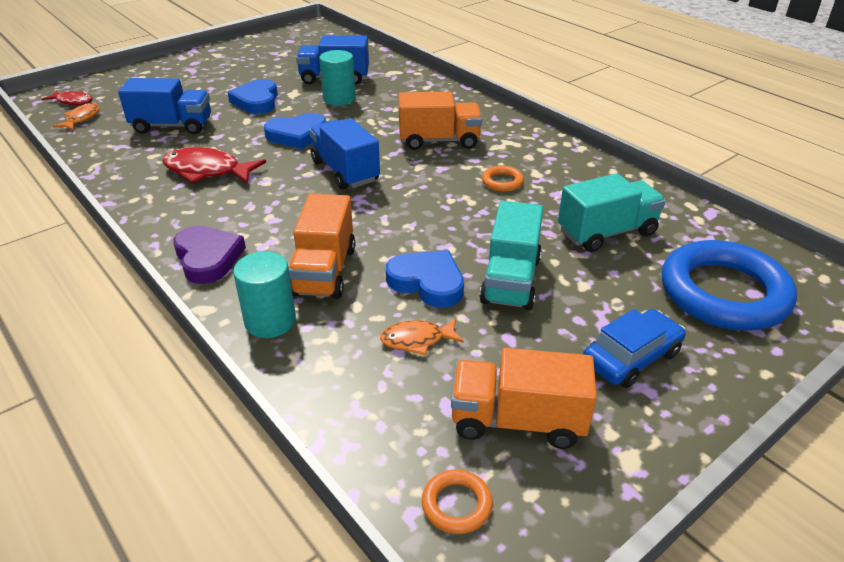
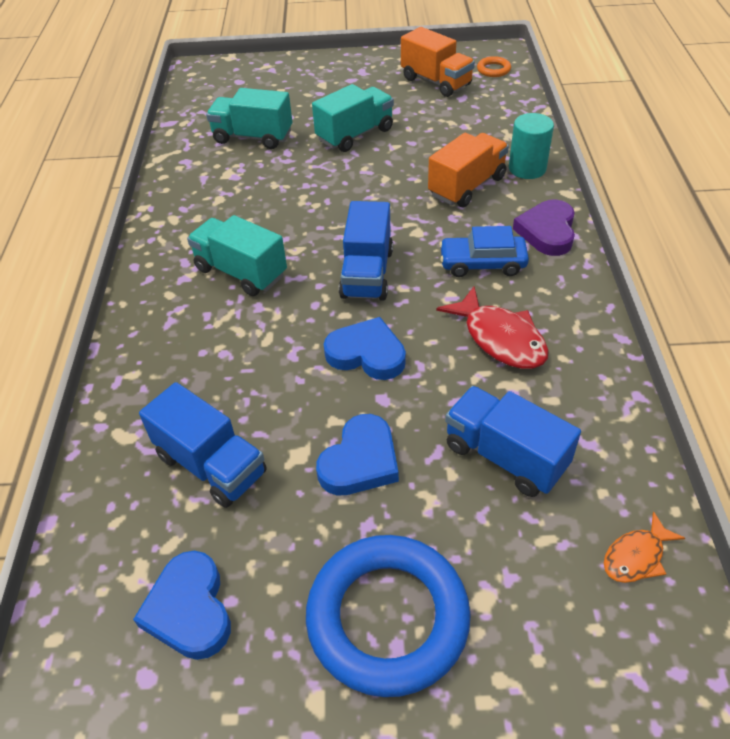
camera: 140 degrees left, 10 degrees up
(73, 102) = (647, 636): red fish -> none
(339, 98) = (256, 405): turquoise cylinder -> none
(417, 340) = (447, 127): orange fish -> none
(427, 282) = (406, 153): blue heart -> blue heart (189, 609)
(439, 141) = (241, 272): orange truck -> turquoise truck
(502, 182) = (256, 203): orange ring -> none
(631, 357) = (349, 82): blue car -> blue car (482, 263)
(723, 293) = (254, 86): blue ring -> blue ring (387, 618)

